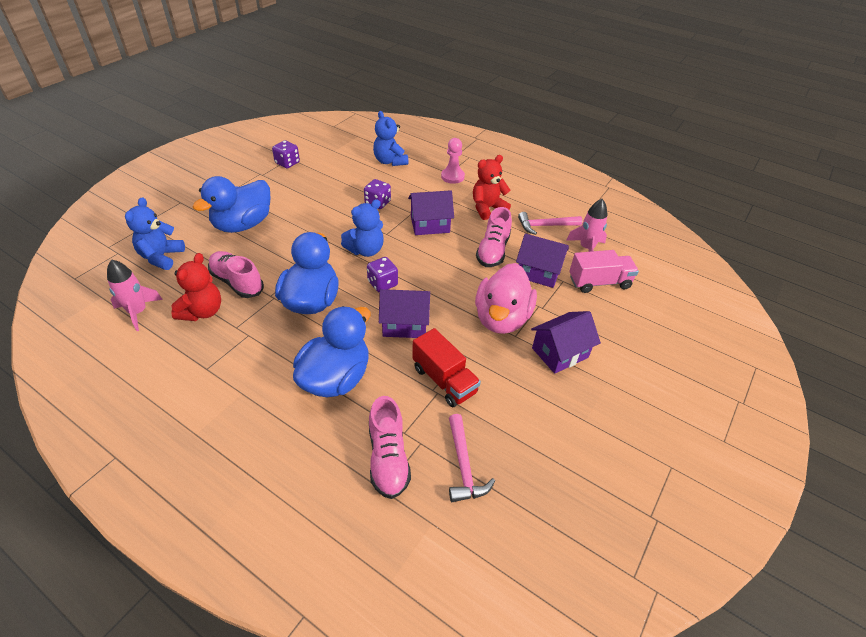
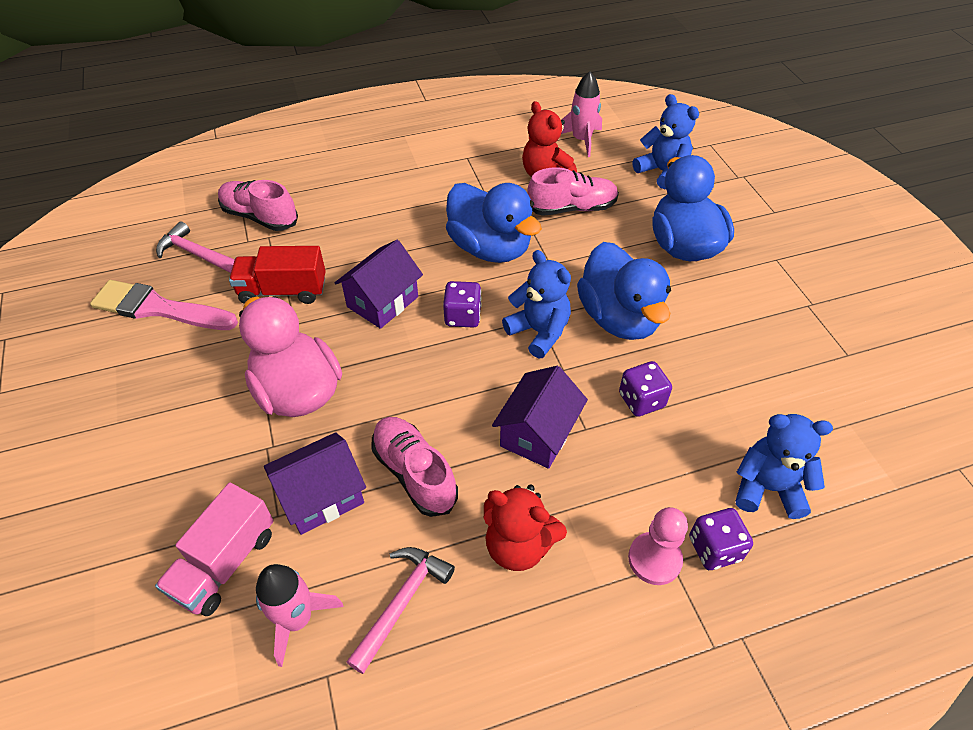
camera: 130 degrees right, 5 degrees up
(287, 163) = (831, 345): purple dice -> purple dice (714, 548)
(336, 378) = (371, 223): blue duck -> blue duck (619, 318)
(365, 250) = (539, 332): blue teddy bear -> blue teddy bear turned 135 degrees clockwise
(487, 208) = (518, 545): red teddy bear -> red teddy bear turned 105 degrees clockwise
(528, 440) = (159, 308): none -> pink brush
(560, 352) = (196, 410): purple house -> none

